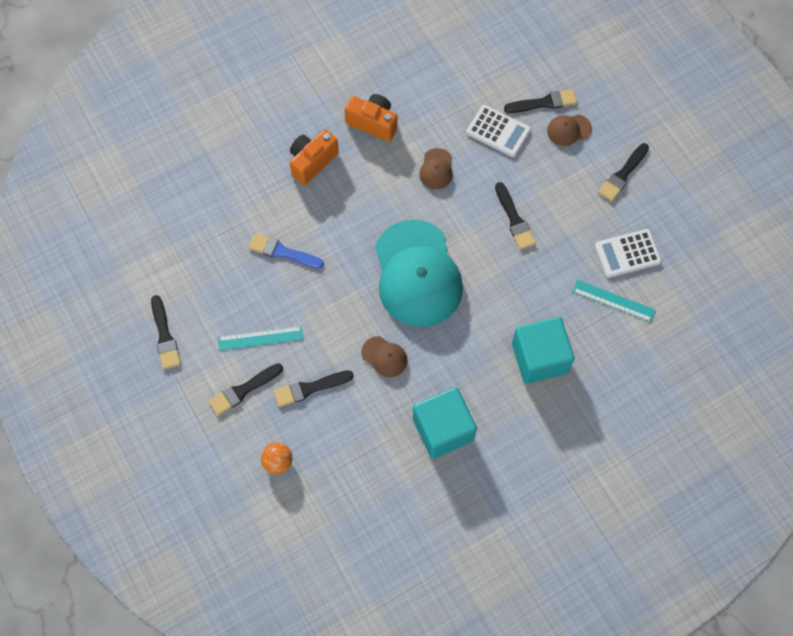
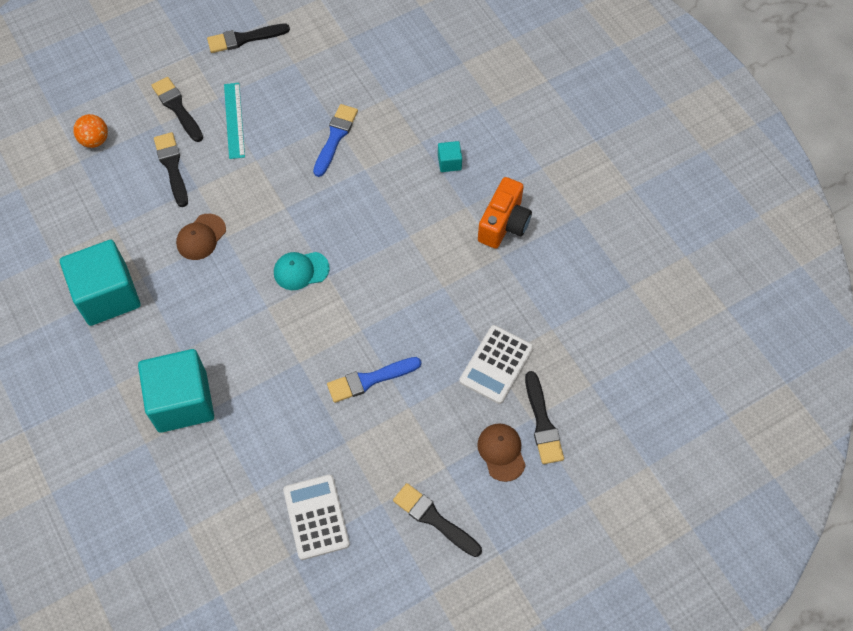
camera: 90 degrees right, 5 degrees down
(312, 162) = (449, 162): orange camera -> turquoise cube
(417, 274) = (301, 270): turquoise cap -> turquoise cap, size x0.41
(436, 169) = (441, 292): brown cap -> none
(514, 219) = (370, 379): black brush -> blue brush
(613, 300) = (251, 494): turquoise ruler -> none

